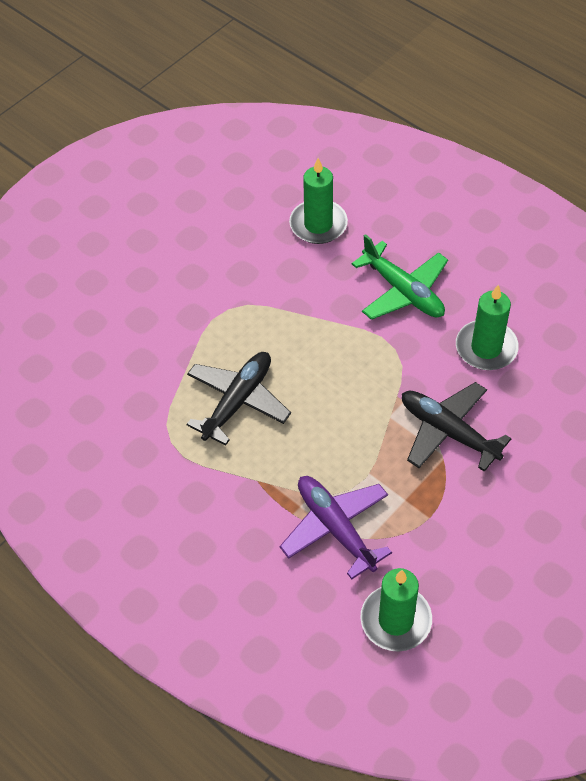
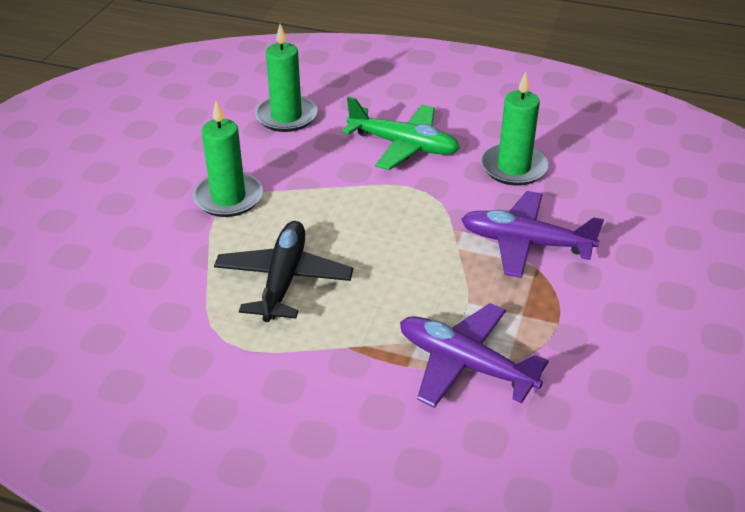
camera: 25 degrees left, 15 degrees down
(396, 620) = (591, 433): green candle -> green candle (228, 198)
(448, 432) = (525, 243): black plane -> purple plane

